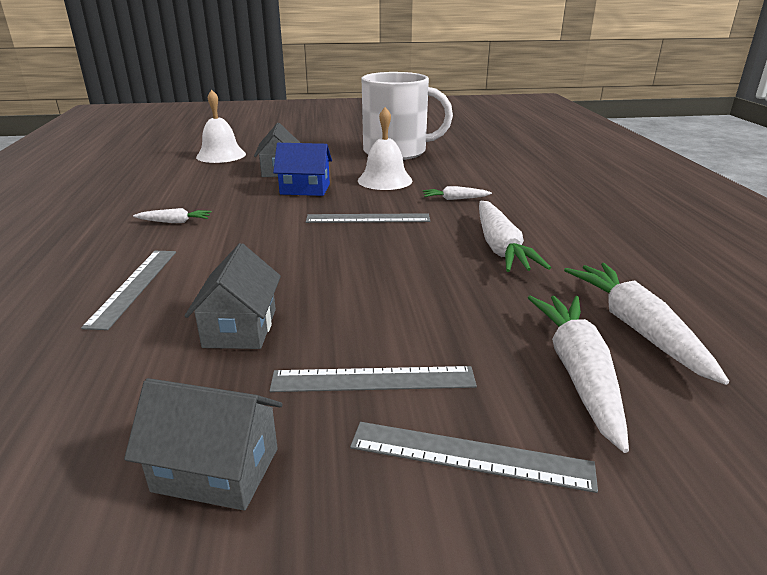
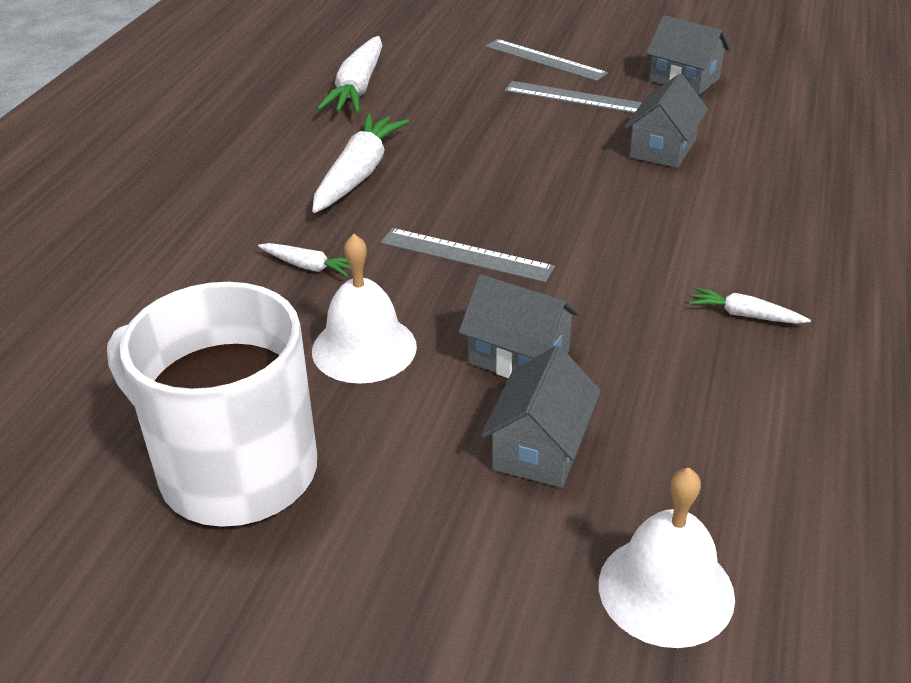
camera: 155 degrees left, 10 degrees up
(134, 286) = (770, 211): grey ruler -> none
(305, 189) = (518, 357): blue house -> grey house
(578, 372) = (438, 76): white carrot -> none

